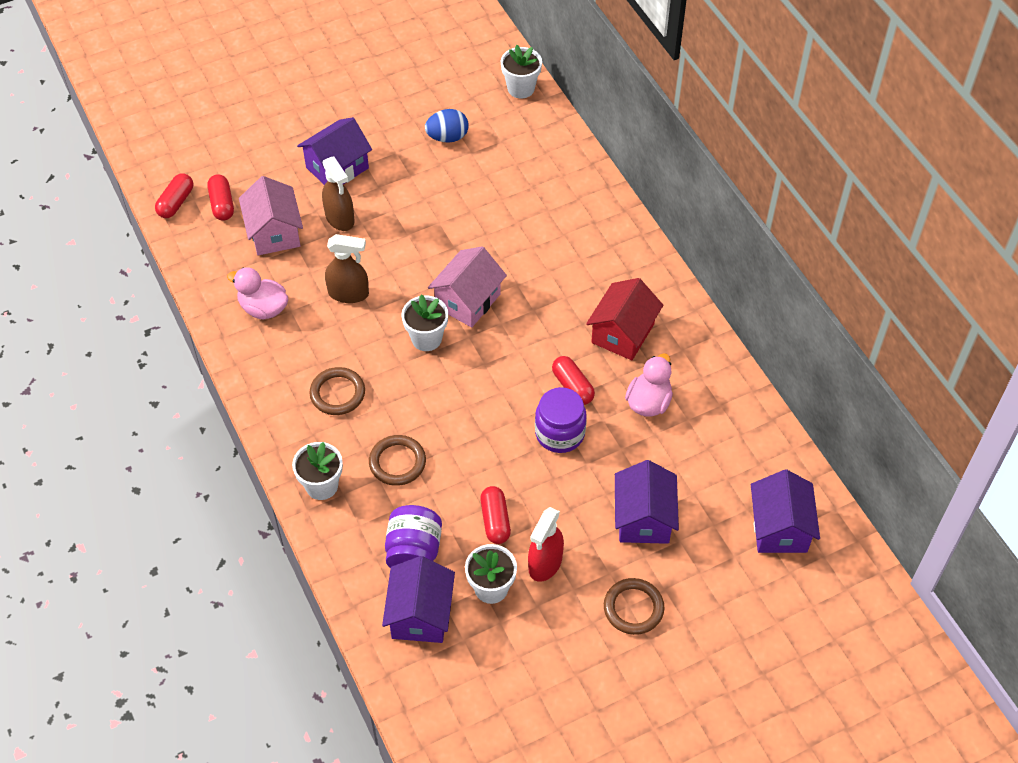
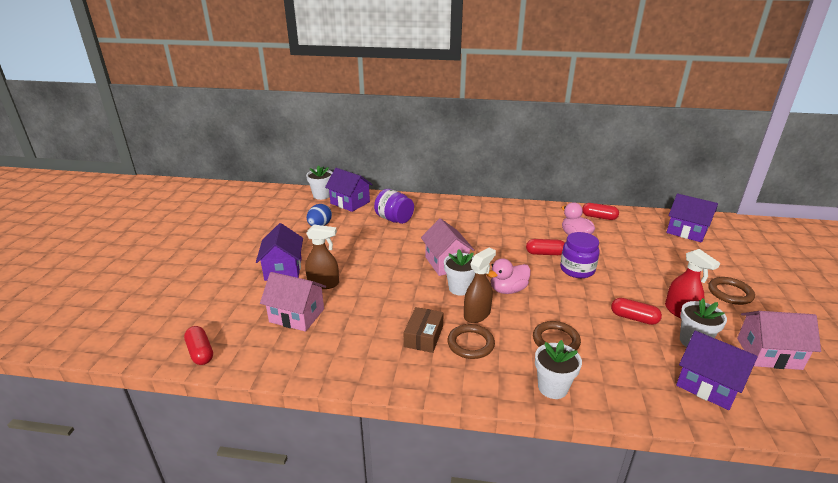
camera: 55 degrees left, 25 degrees down
(222, 204) = (237, 329): red capsule -> red capsule (599, 217)
(263, 308) = (356, 348): pink duck -> pink duck (508, 290)
(320, 350) = (423, 336): none -> brown box
(349, 293) = (389, 304): brown spray bottle -> brown spray bottle (477, 314)
(414, 552) = (644, 365): purple jar -> purple jar (394, 219)
(522, 664) = (768, 353): none -> pink house
(622, 333) = (520, 226): red house -> none
(643, 518) = (660, 266): purple house -> purple house (350, 202)

